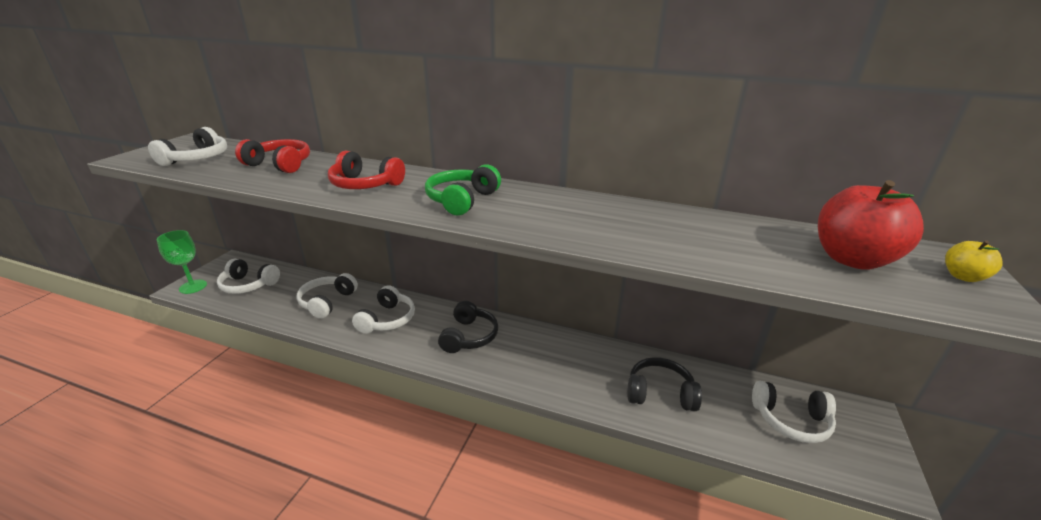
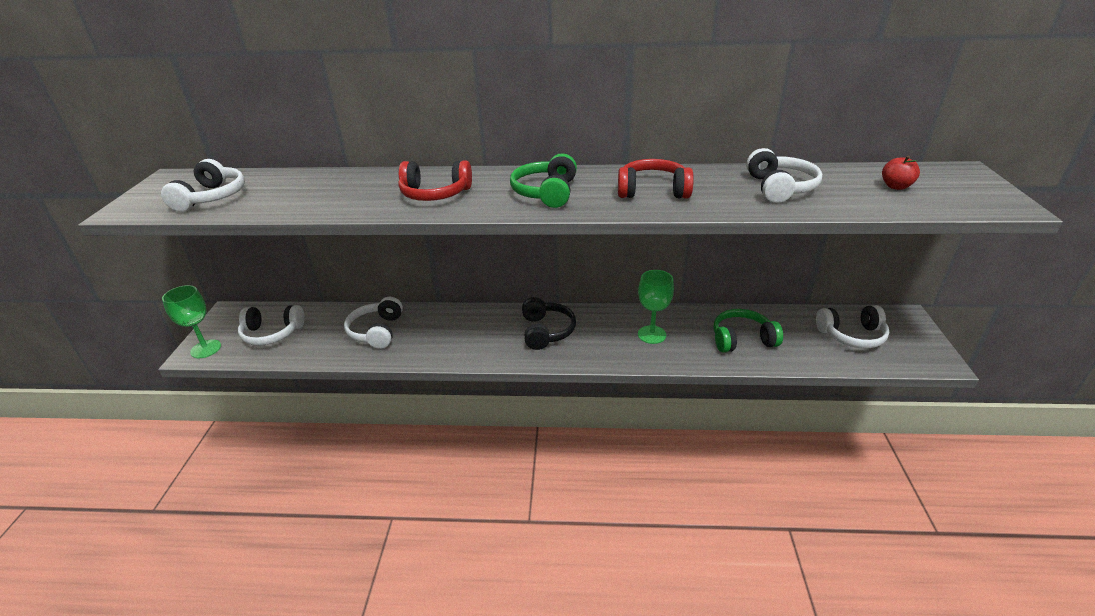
camera: 15 degrees left, 5 degrees up
(280, 165) = (318, 188): red headphones -> red headphones (653, 191)
(387, 319) = (454, 334): white headphones -> white headphones (779, 188)
(567, 364) = (651, 334): none -> green goblet
(660, 393) = (742, 339): black headphones -> green headphones
(852, 259) = (896, 186): red apple -> red apple, size x0.47
(963, 277) = (974, 185): yellow apple -> none

